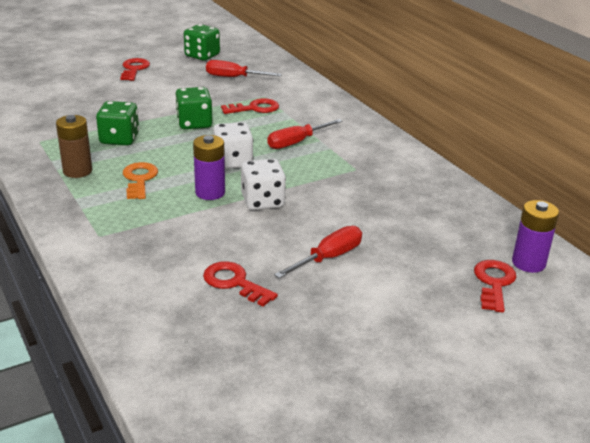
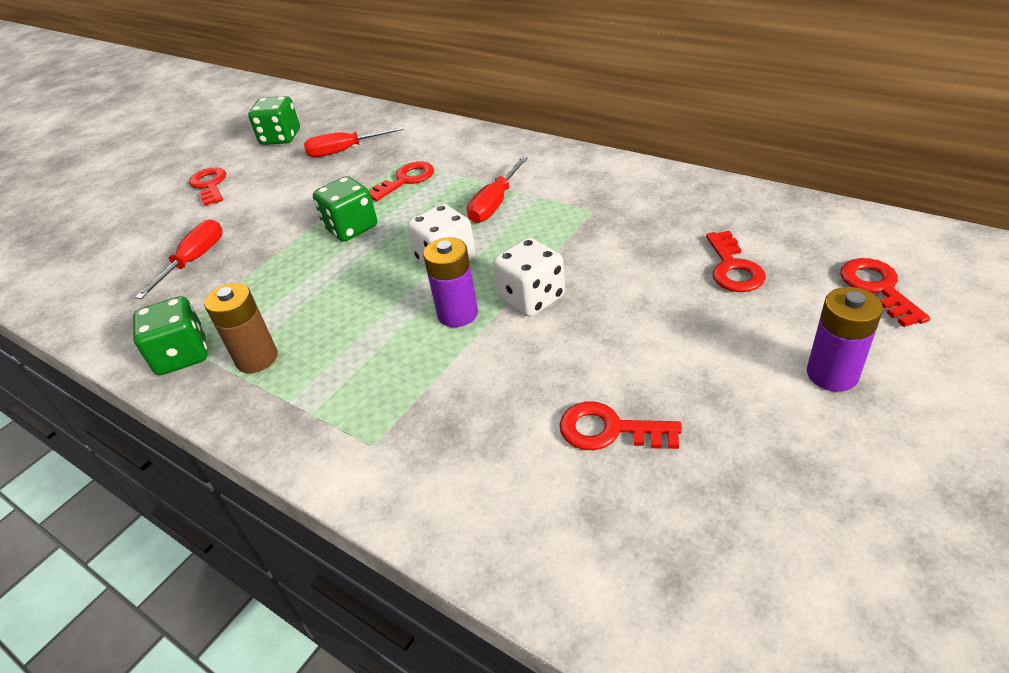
camera: 20 degrees left, 10 degrees up
(119, 139) = (274, 288): green dice -> green dice (182, 355)
(139, 179) = (351, 334): orange key -> none
(328, 258) = (680, 340): red screwdriver -> red screwdriver (194, 261)
(409, 235) = (733, 268): none -> red key
(528, 263) = (882, 247): purple battery -> purple battery (832, 374)

